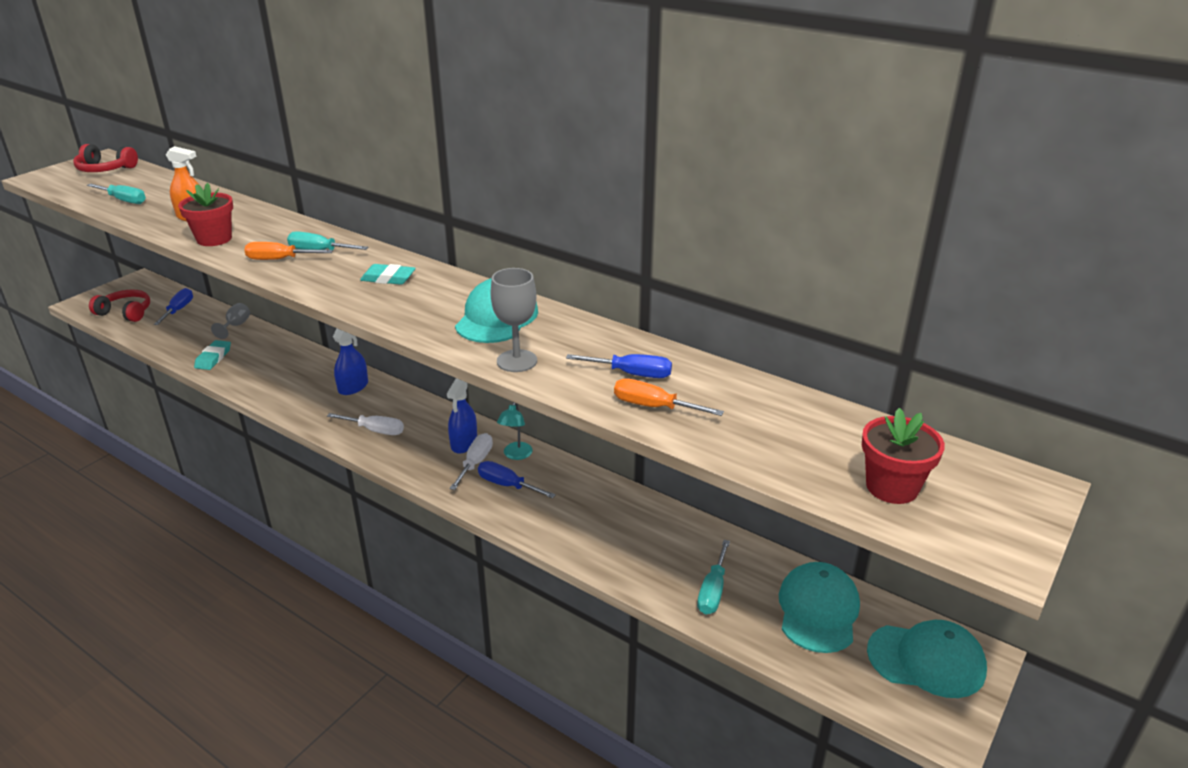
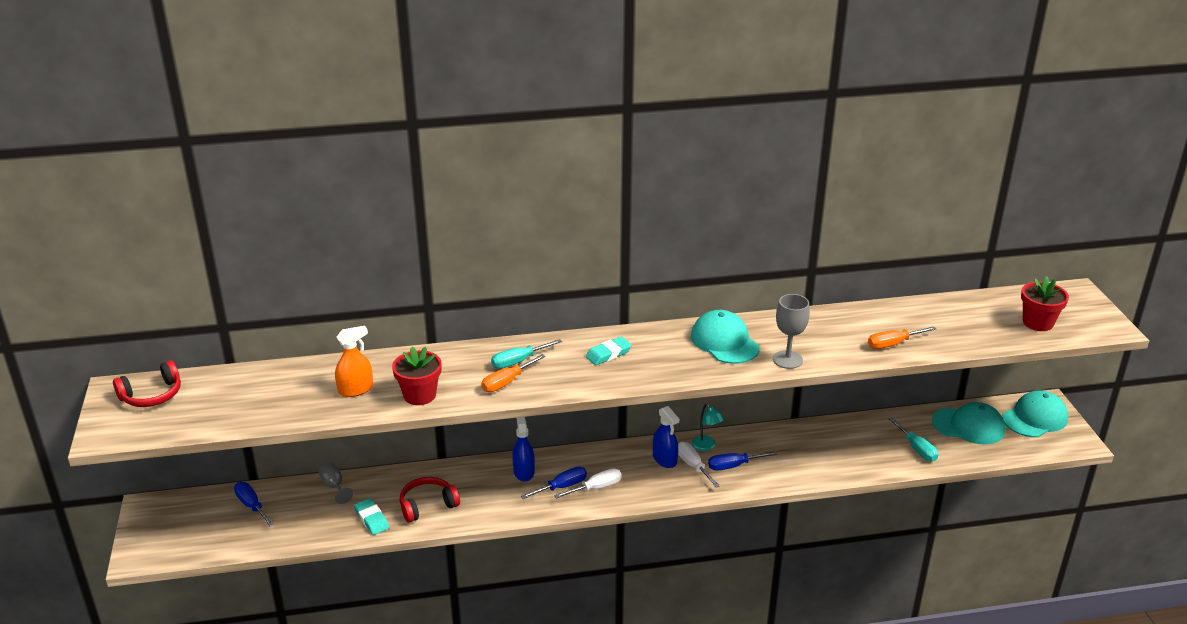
camera: 45 degrees left, 0 degrees up
(124, 200) = (255, 409): turquoise screwdriver -> none
(126, 312) = (204, 536): red headphones -> red headphones (427, 505)
(632, 374) = (851, 333): blue screwdriver -> blue screwdriver (562, 487)
(818, 610) = (968, 426): turquoise cap -> turquoise cap turned 135 degrees clockwise

